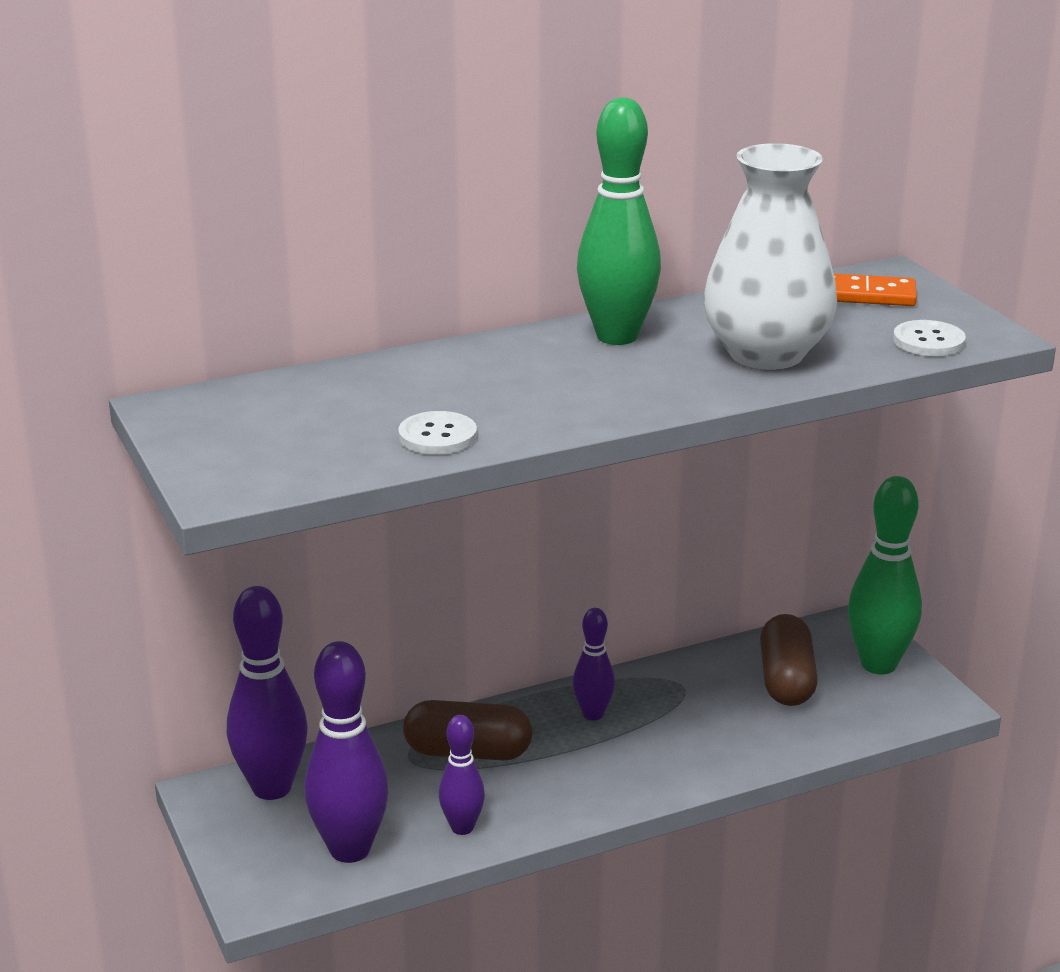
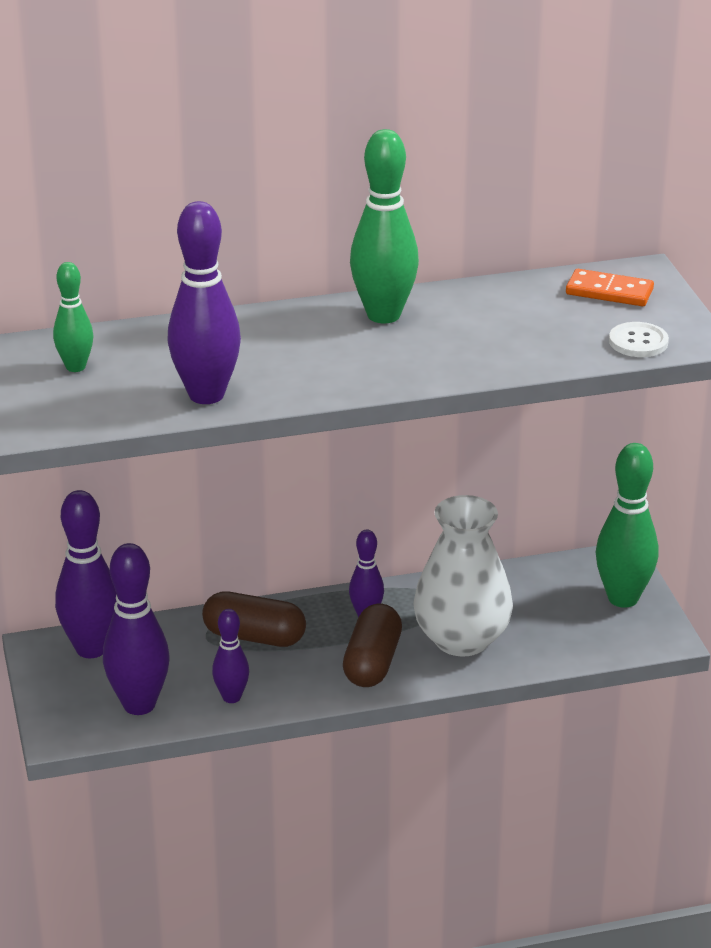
camera: 10 degrees right, 5 degrees up
(258, 419) = (75, 367): none -> green bowling pin
(437, 436) = (206, 395): white button -> purple bowling pin
(766, 354) = (497, 342): white vase -> white vase (461, 639)
(786, 680) = (538, 604): brown capsule -> brown capsule (372, 663)

